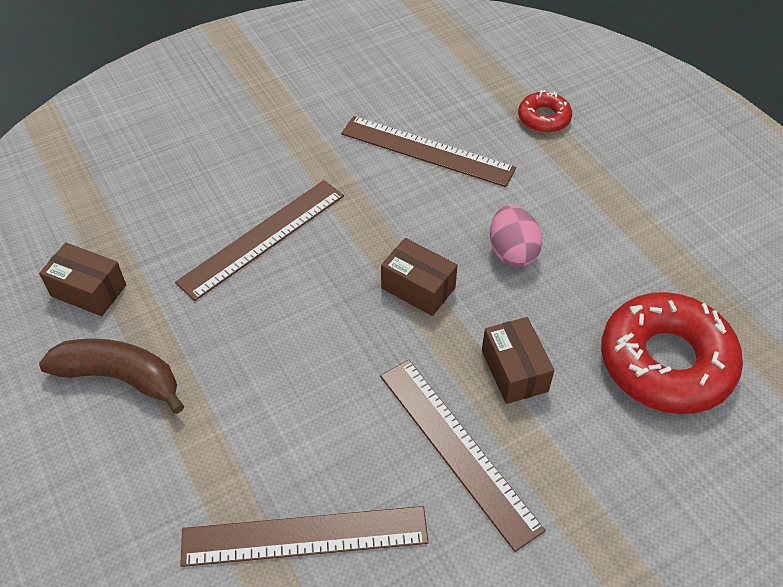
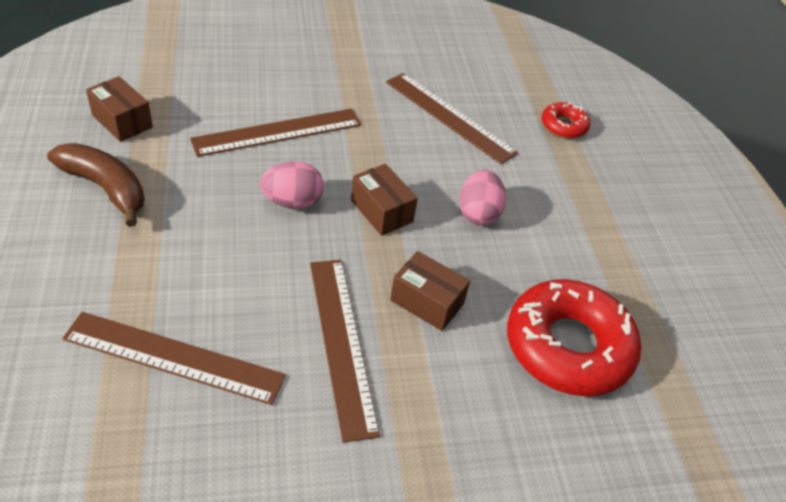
camera: 15 degrees right, 5 degrees down
(324, 314) = (292, 202): none -> pink egg
(514, 371) = (427, 302): brown box -> brown box turned 60 degrees counterclockwise

